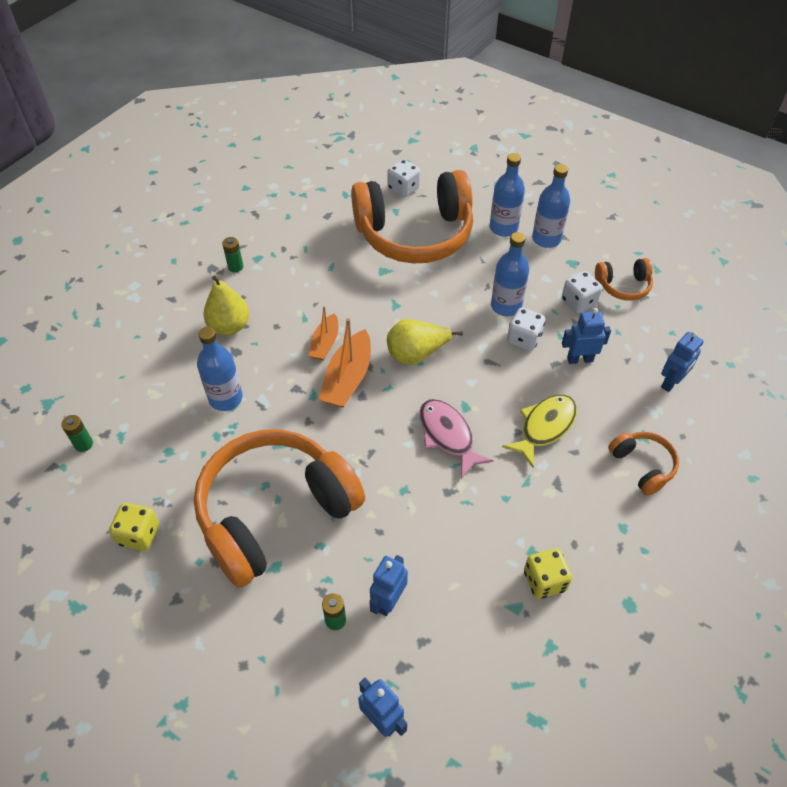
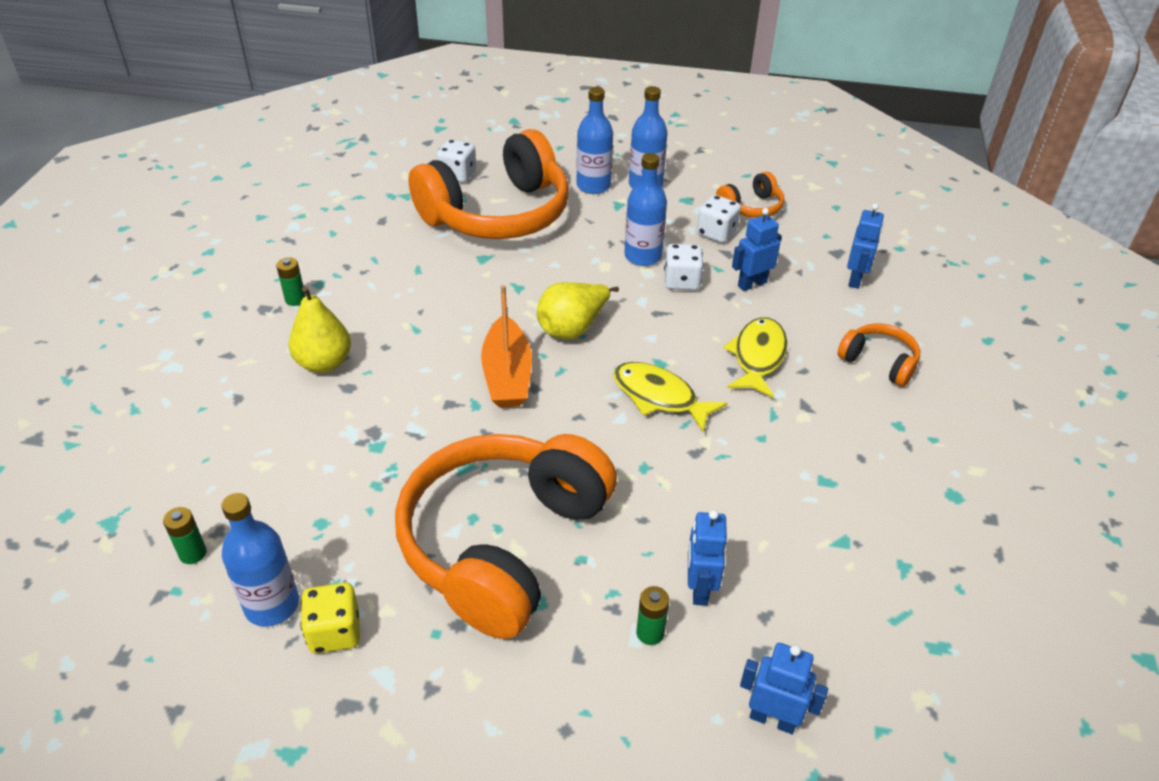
camera: 25 degrees left, 10 degrees down
(225, 398) = (364, 441): blue bottle -> blue bottle (272, 605)
(325, 343) = (457, 347): orange boat -> none
(448, 436) = (659, 397): pink fish -> yellow fish
(544, 581) = (855, 504): yellow dice -> none

